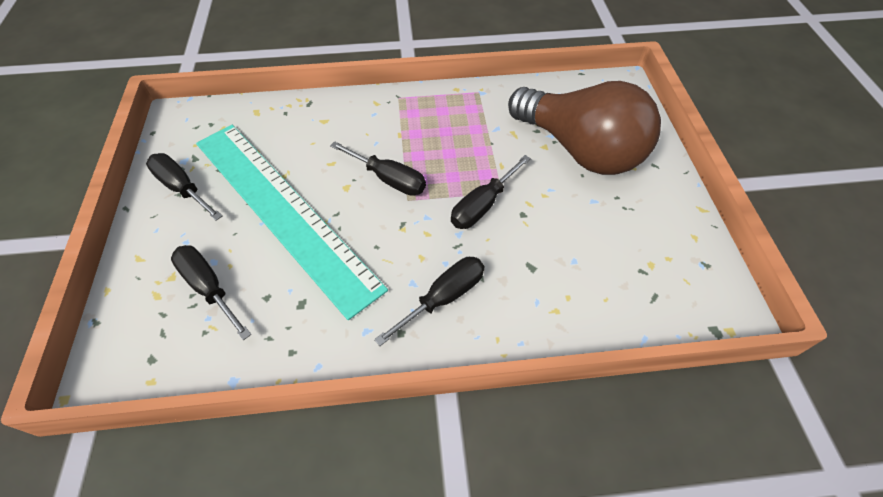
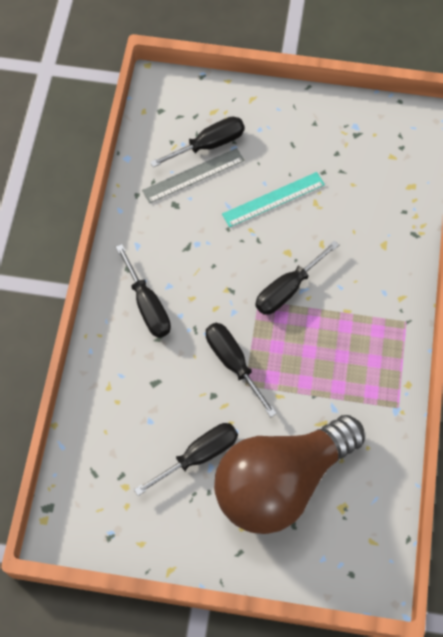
camera: 105 degrees right, 10 degrees up
(182, 188) = (320, 126): black screwdriver -> black screwdriver (199, 456)
(256, 294) = (193, 175): none -> grey ruler
(283, 210) = (273, 199): turquoise ruler -> turquoise ruler, size x0.42

